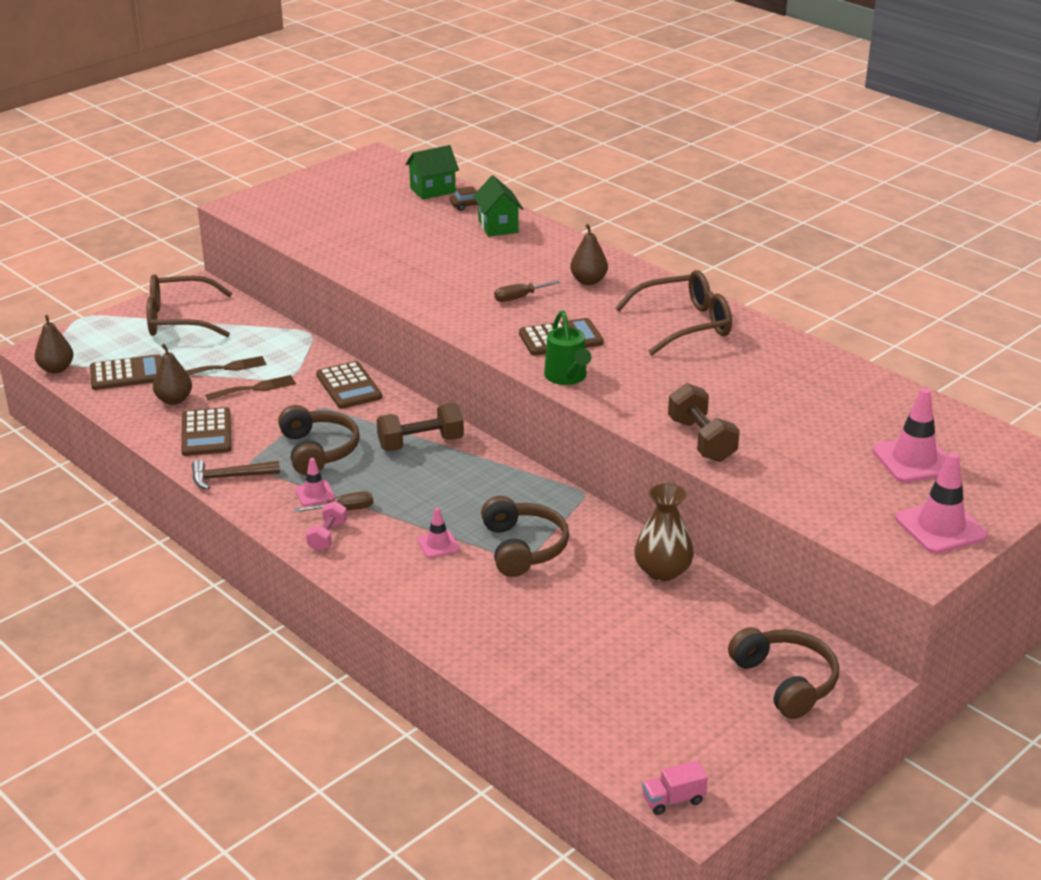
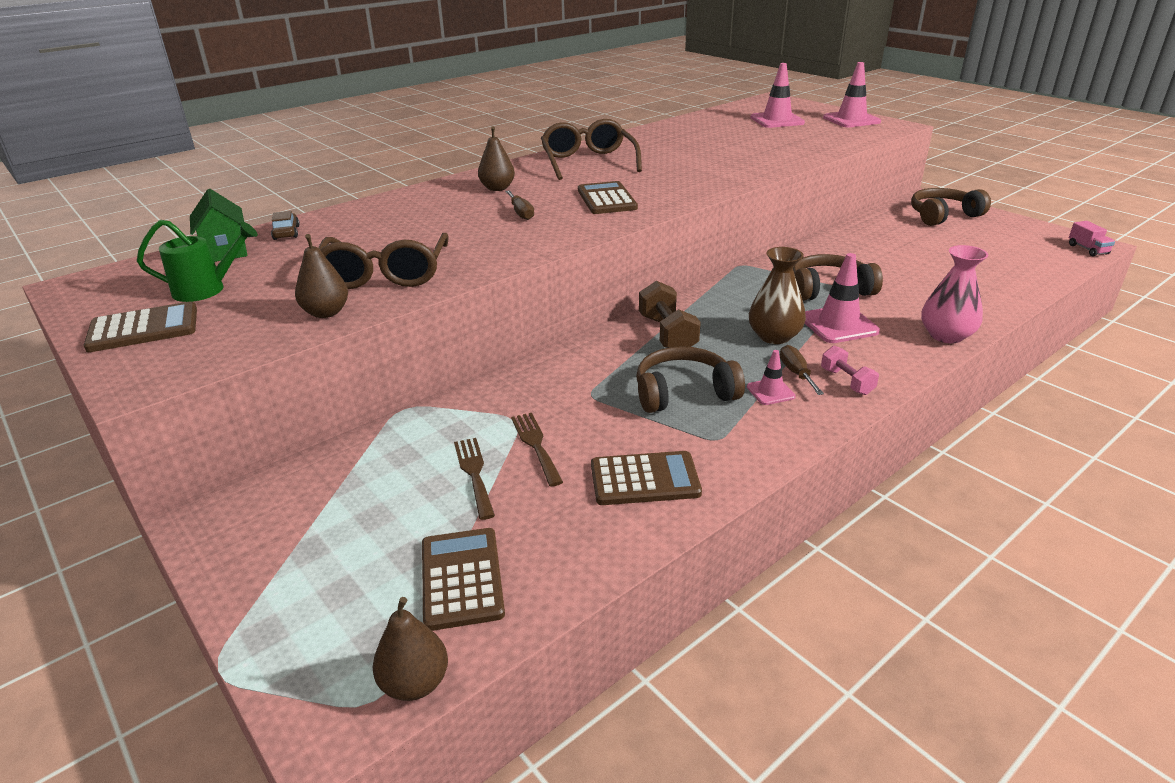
camera: 85 degrees left, 0 degrees up
(174, 400) = (553, 517): brown pear -> brown pear (326, 313)
(180, 319) = (302, 532): brown glasses -> brown glasses (385, 273)
(229, 477) = (748, 453): brown hammer -> none
(327, 536) = (846, 381): pink dumbbell -> pink dumbbell turned 45 degrees clockwise
(348, 386) = (545, 377): brown calculator -> brown calculator (143, 328)
(413, 612) = (946, 335): none -> pink vase
(438, 544) = (838, 325): pink traffic cone -> pink traffic cone, size x1.81
(498, 226) = (353, 220): green house -> none
(567, 377) = (678, 198): green watering can -> green watering can (207, 289)
(662, 571) = (839, 243): brown vase -> brown vase (774, 336)
(701, 440) = (769, 163): brown dumbbell -> none

